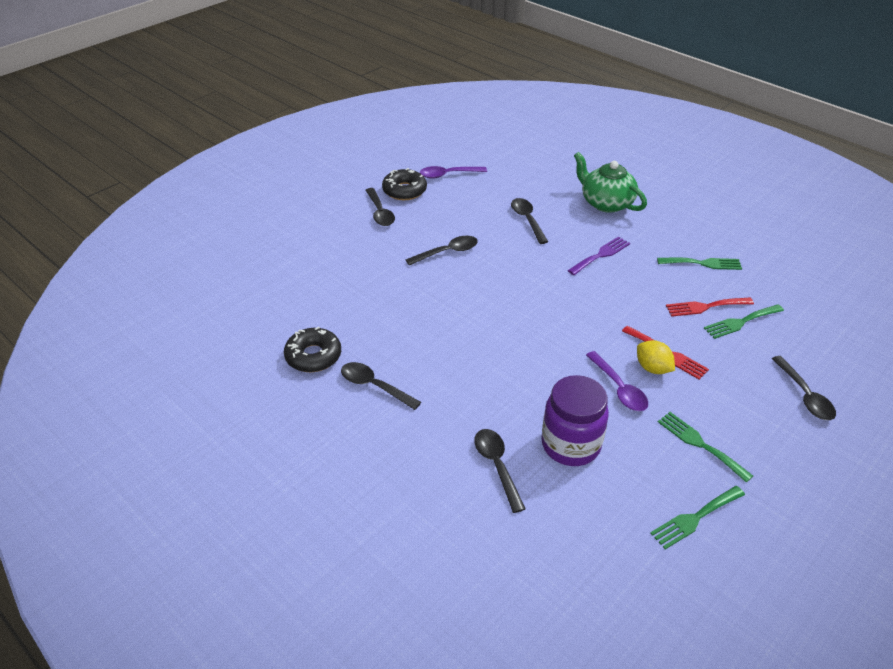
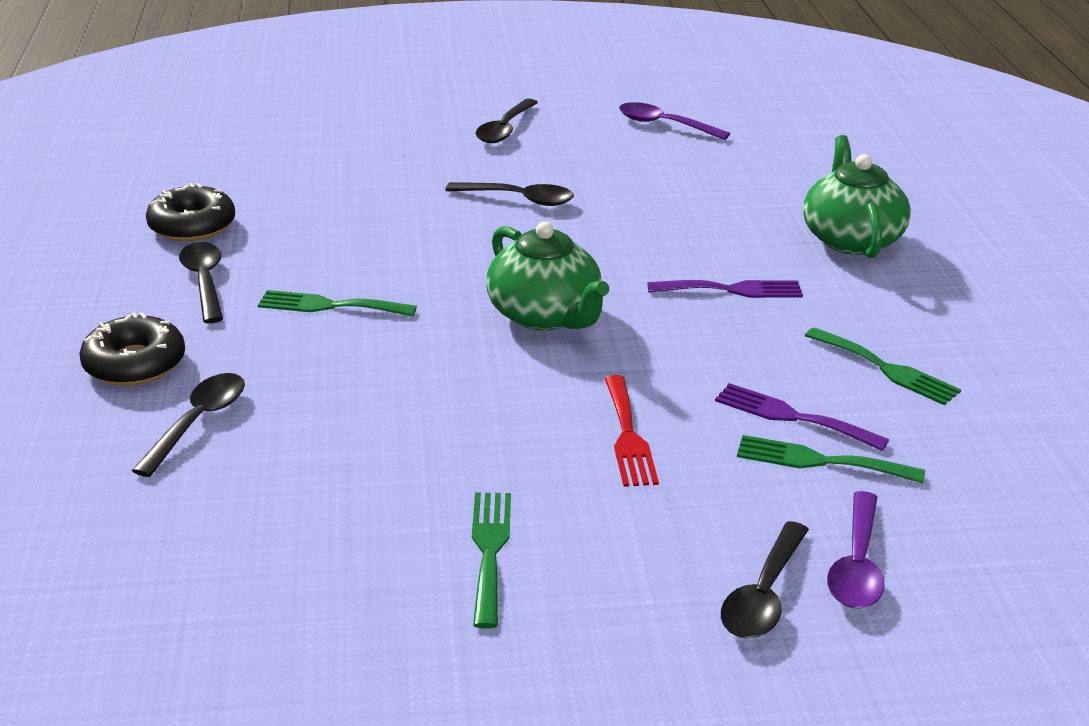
camera: 40 degrees right, 10 degrees down
(404, 190) = (576, 120): black donut -> black donut (135, 363)
(527, 220) = (691, 211): black spoon -> none
(551, 312) = (545, 315): none -> green teapot
(570, 445) = (318, 453): purple jar -> none
(619, 388) = (488, 434): purple spoon -> purple spoon (857, 565)
(652, 368) = (576, 439): yellow lemon -> none
(695, 518) = (333, 617): green fork -> green fork (329, 306)
(705, 307) = (792, 417): red fork -> purple fork

